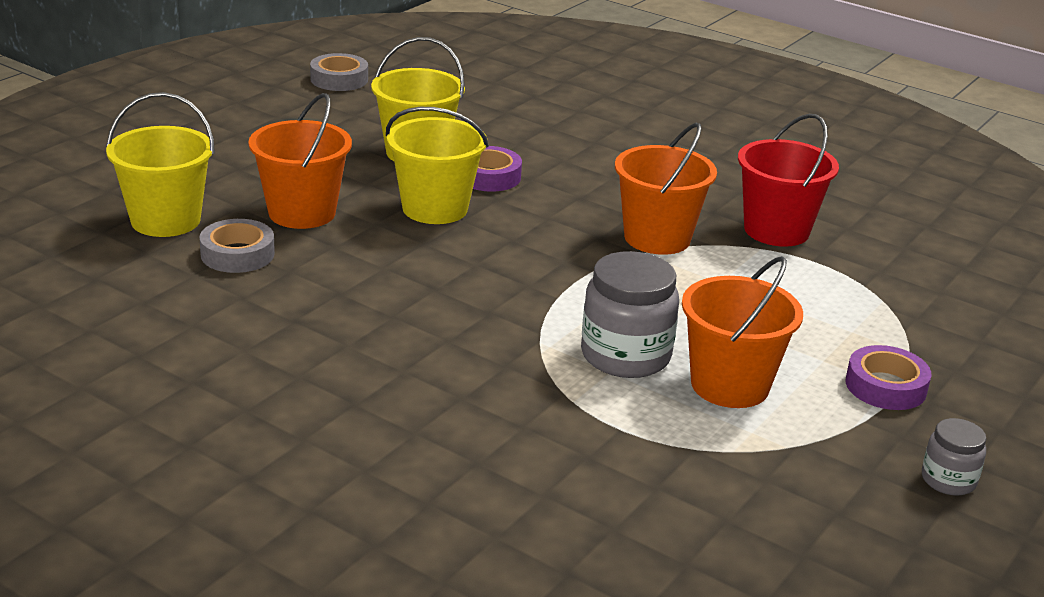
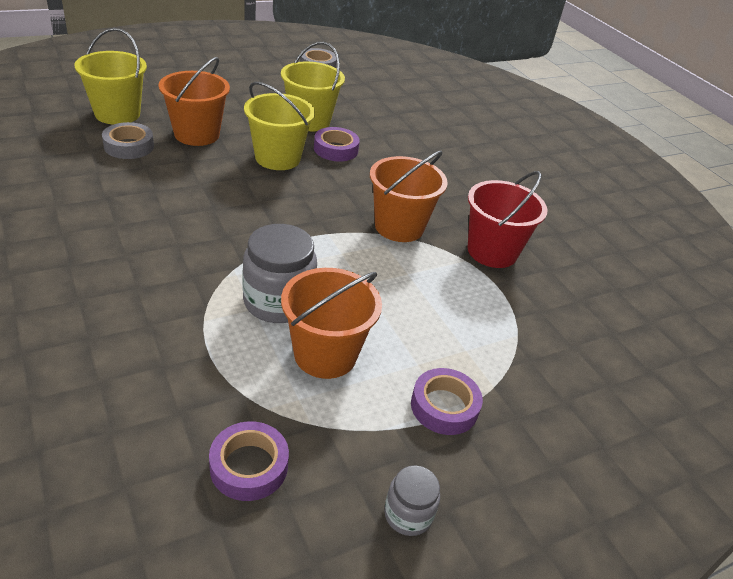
camera: 25 degrees right, 10 degrees up
(775, 502) = (249, 466): none -> purple tape

